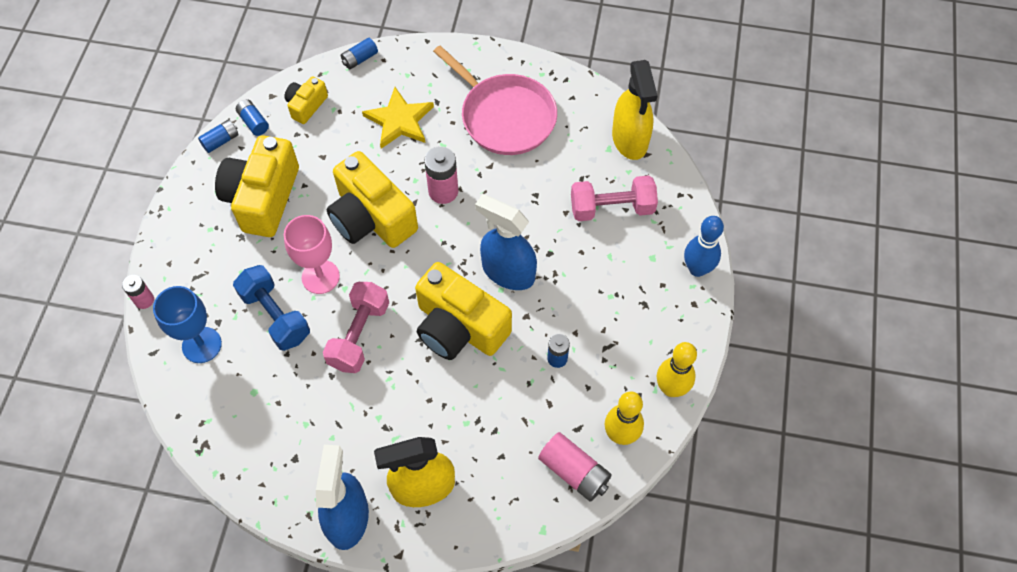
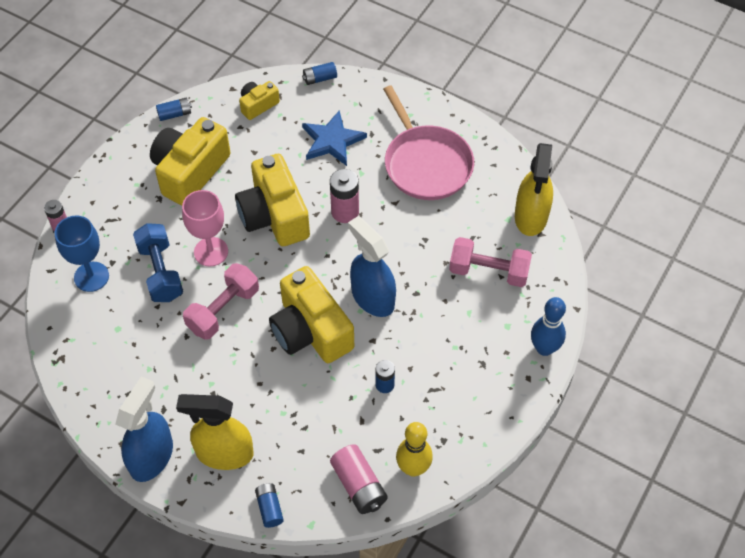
camera: 20 degrees right, 5 degrees down
(253, 122) = (208, 106): blue battery -> blue battery (269, 508)
(399, 121) = (332, 141): yellow star -> blue star
(671, 388) = (475, 444): yellow bowling pin -> none

